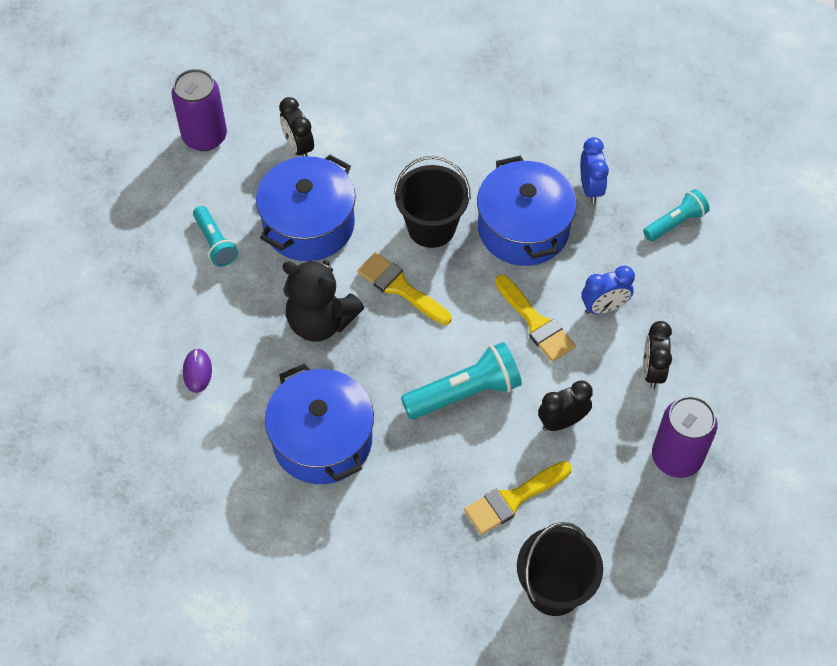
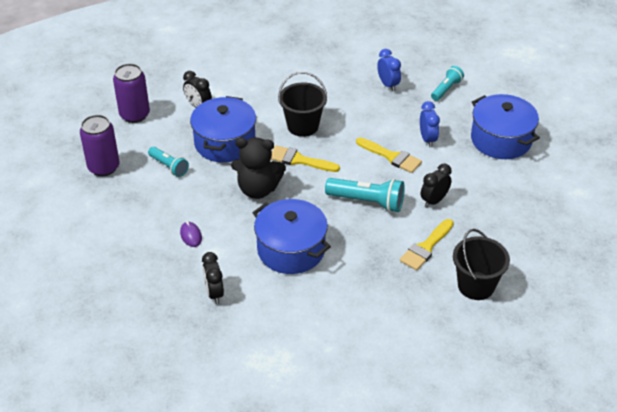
camera: 20 degrees left, 15 degrees down
(465, 392) = (367, 202): turquoise flashlight -> turquoise flashlight turned 60 degrees clockwise
(523, 229) = (359, 113): blue pot -> blue pot (501, 140)
(604, 308) = (427, 139): blue clock -> blue clock turned 60 degrees counterclockwise
(652, 371) = (473, 162): black clock -> black clock (214, 293)
(676, 457) = (510, 200): purple can -> purple can (104, 167)

